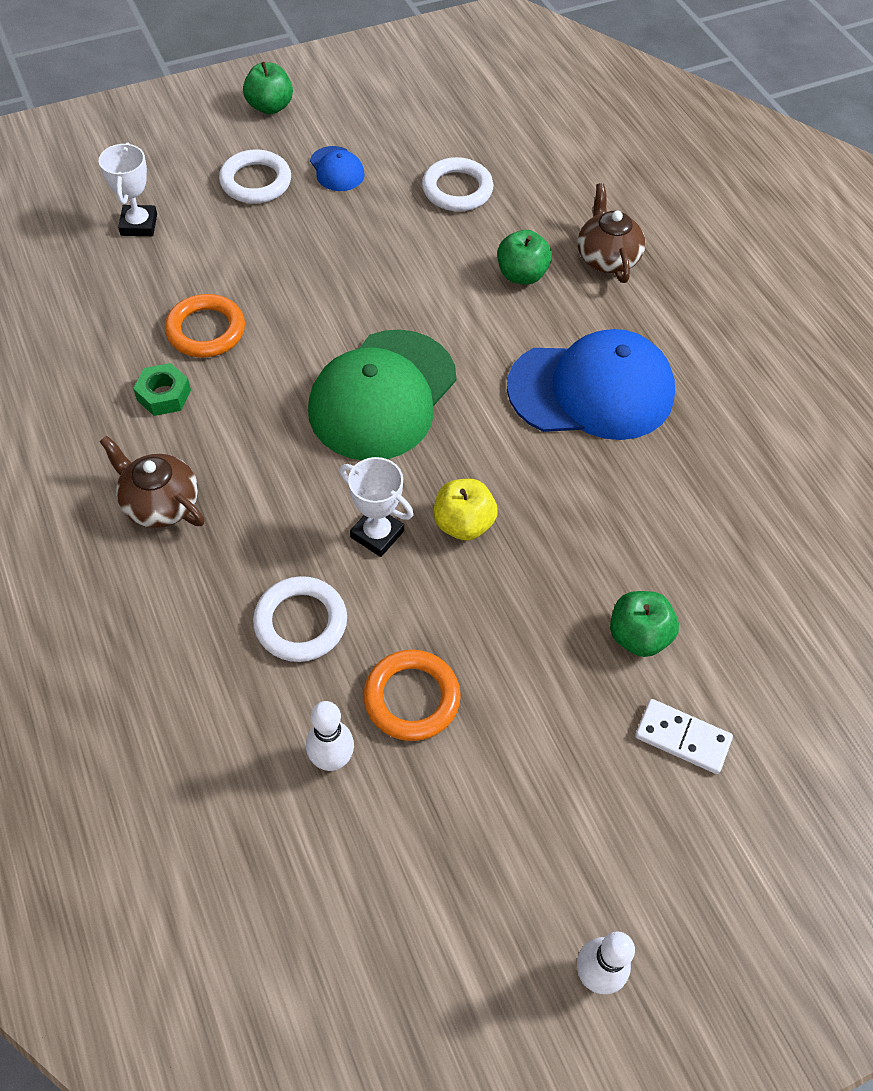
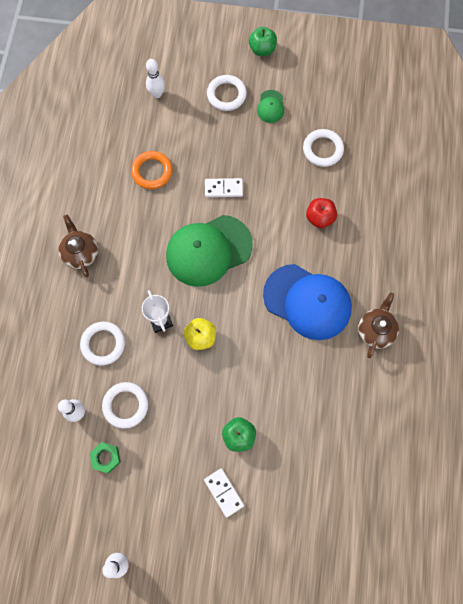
camera: 35 degrees right, 15 degrees up
(139, 225) = (157, 94): white trophy -> white bowling pin
(164, 395) = (114, 197): green nut -> green nut (106, 457)
(337, 169) = (270, 106): blue cap -> green cap
(343, 302) = (223, 188): none -> white domino
(411, 698) = (125, 405): orange ring -> white ring
(521, 275) = (319, 218): green apple -> red apple
(606, 257) = (370, 230): brown teapot -> brown teapot (375, 330)

